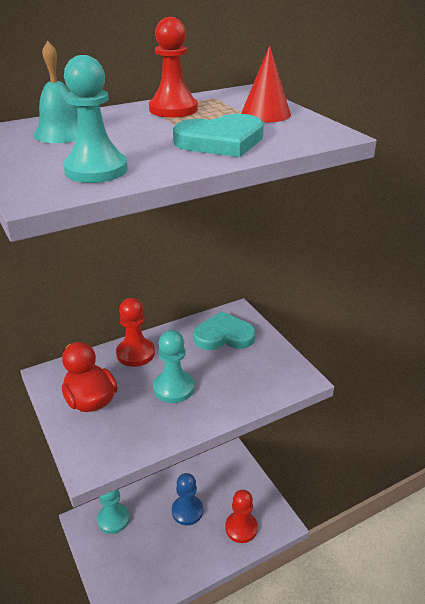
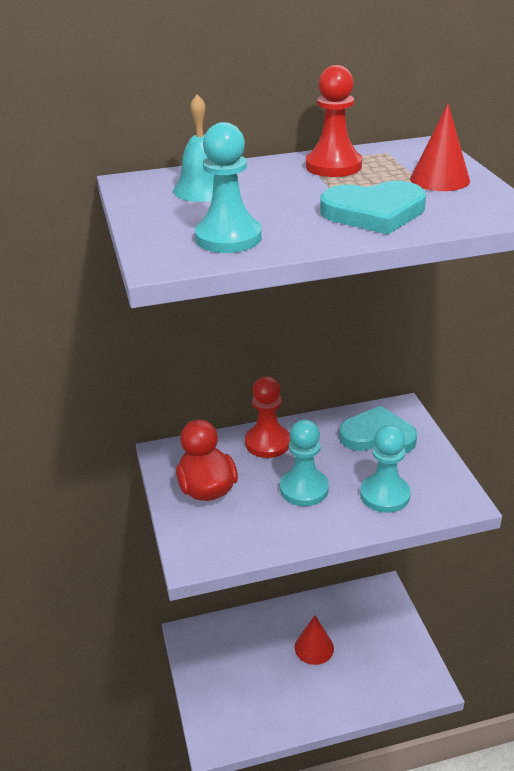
camera: 15 degrees right, 0 degrees up
(113, 519) = (224, 640): turquoise pawn -> turquoise pawn (385, 495)
(187, 511) = (314, 647): blue pawn -> red cone
(241, 528) = (377, 680): red pawn -> none

